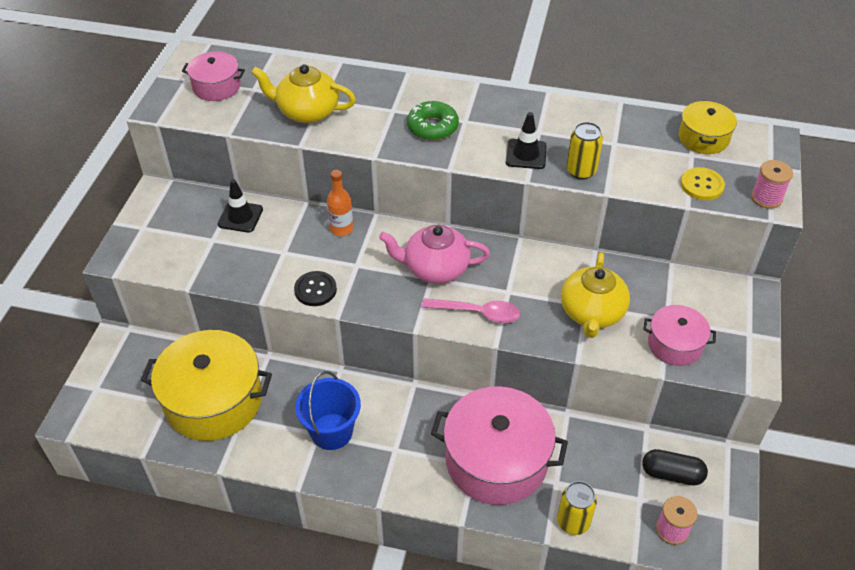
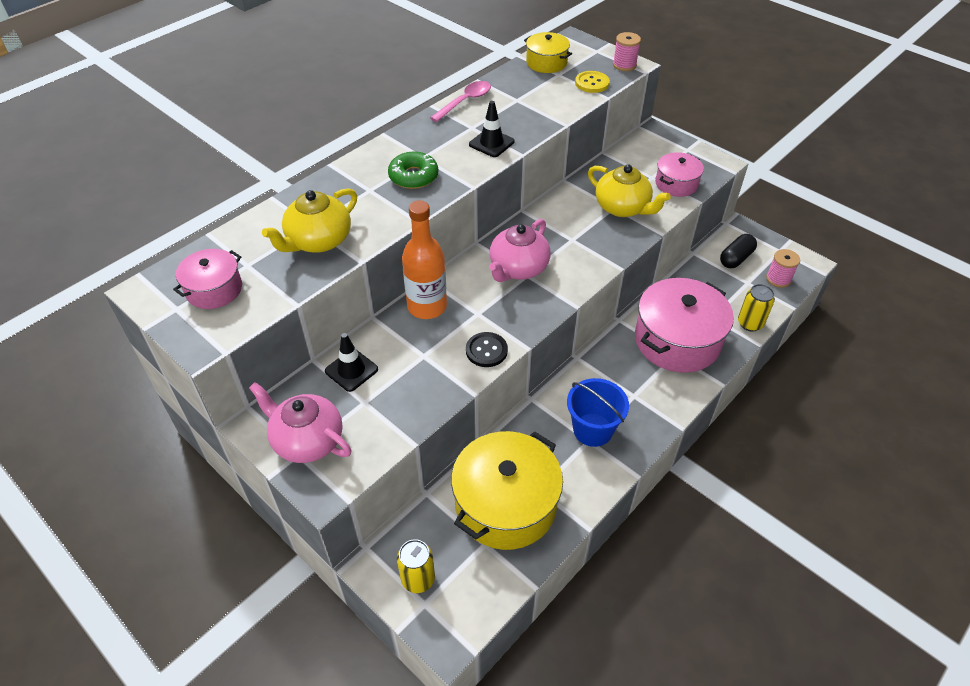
camera: 60 degrees left, 0 degrees up
(157, 226) = (307, 440): none -> pink teapot
(341, 229) = (427, 306): orange bottle -> orange bottle, size x1.68
(477, 313) = (582, 264): pink spoon -> pink spoon (465, 102)
(581, 171) = (533, 126): yellow can -> yellow can (418, 579)

